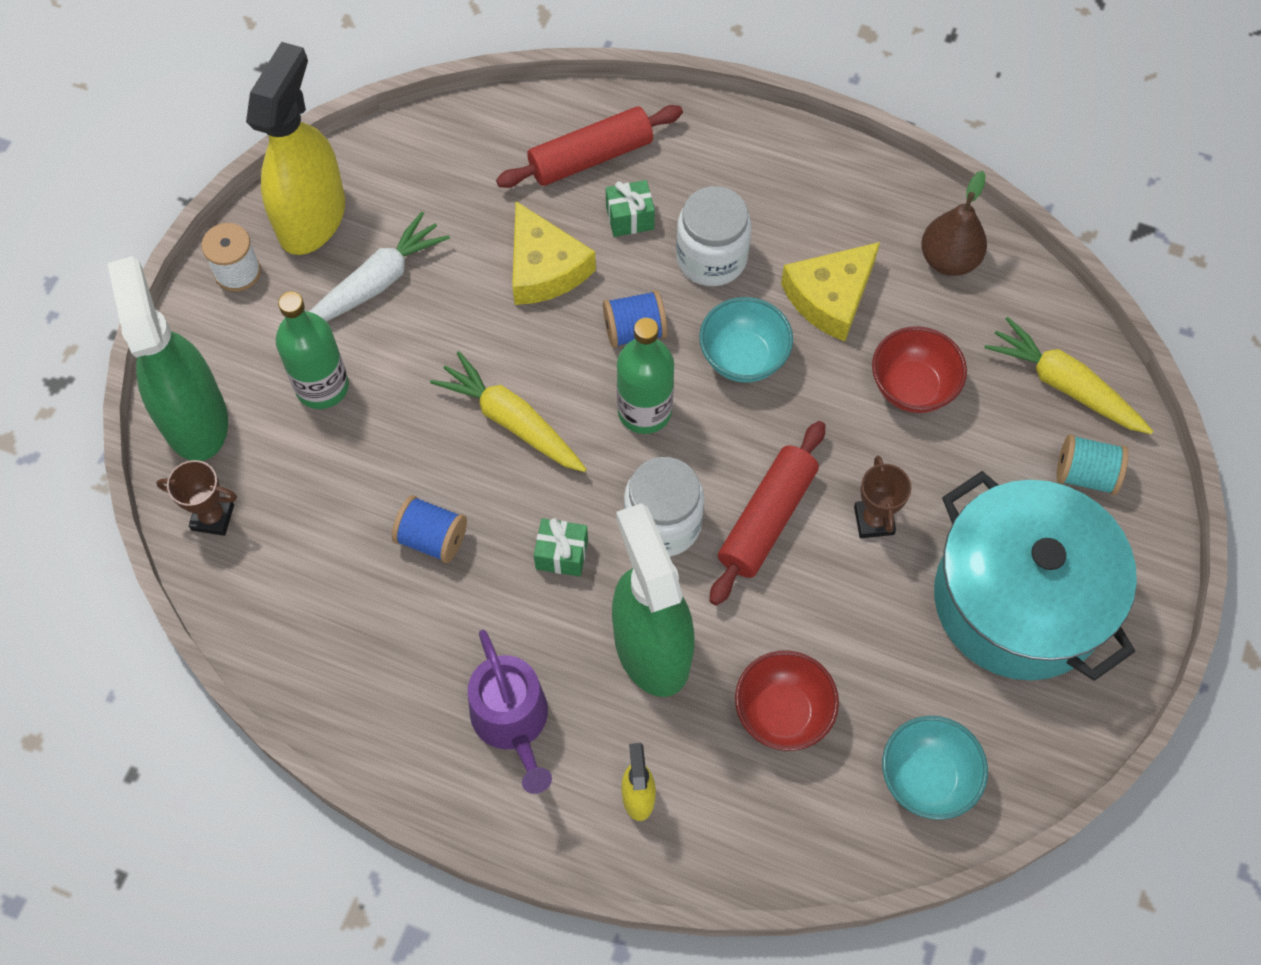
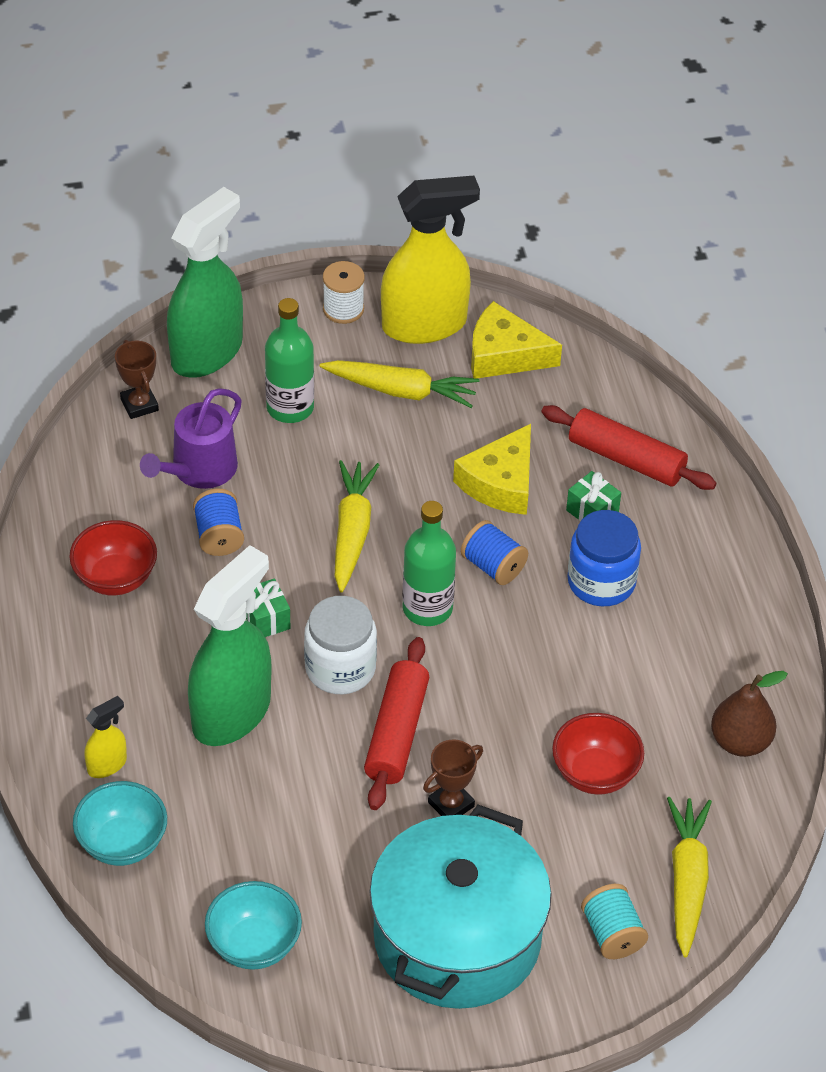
camera: 55 degrees right, 15 degrees down
(376, 283) = (401, 391): white carrot -> yellow carrot
(512, 722) = (111, 659): purple watering can -> purple watering can (199, 470)
(711, 258) = (601, 581): white jar -> blue jar
(743, 357) = (527, 647): turquoise bowl -> turquoise bowl (122, 843)
(767, 519) = (396, 733): red rolling pin -> red rolling pin turned 75 degrees counterclockwise
(782, 712) = (240, 823): red bowl -> red bowl (115, 578)
(830, 297) = (632, 677): yellow cheese -> yellow cheese (504, 354)

